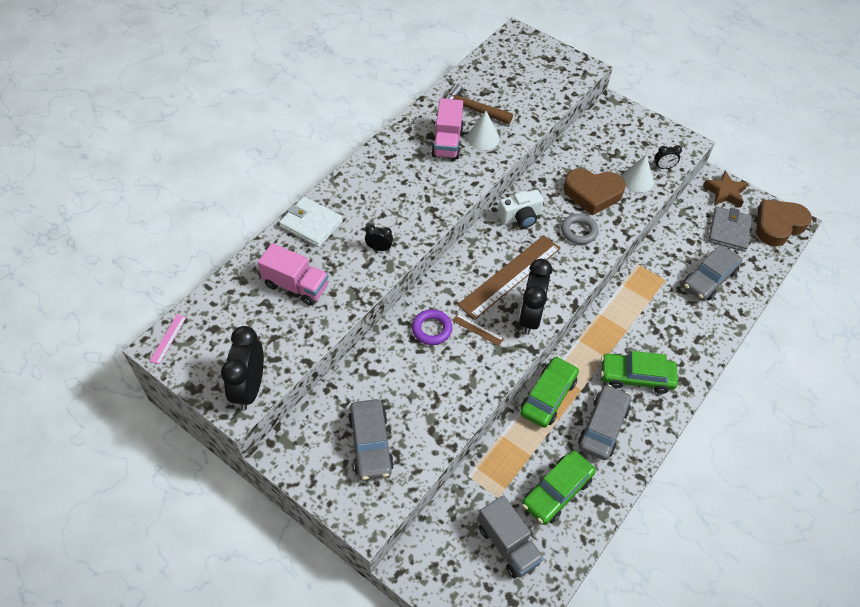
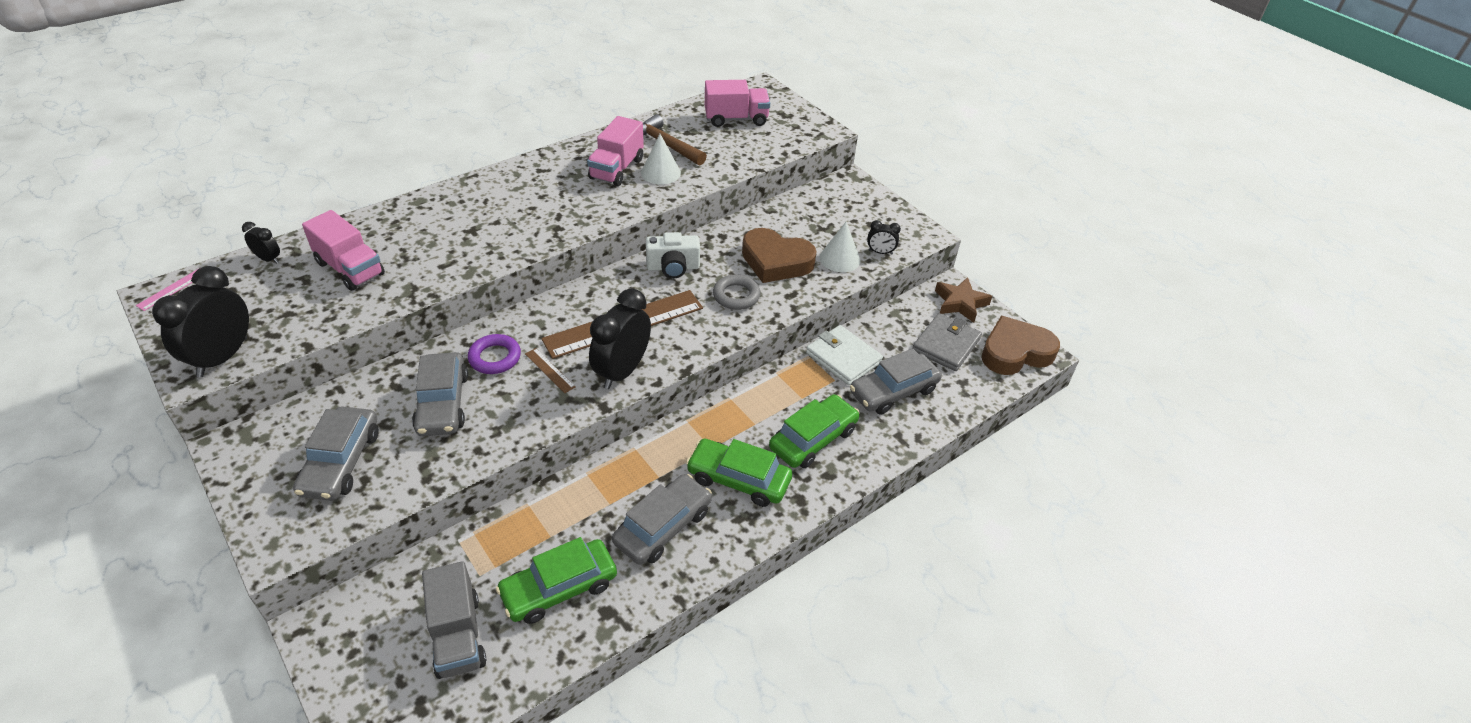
camera: 15 degrees right, 10 degrees down
(311, 224) = (410, 214): white wallet -> white wallet (843, 358)
(379, 248) = (469, 252): black clock -> black clock (268, 259)
(415, 377) = (442, 403): none -> grey car
(513, 71) = (736, 119): none -> pink truck
(548, 396) = (612, 474): green car -> green car (813, 439)

